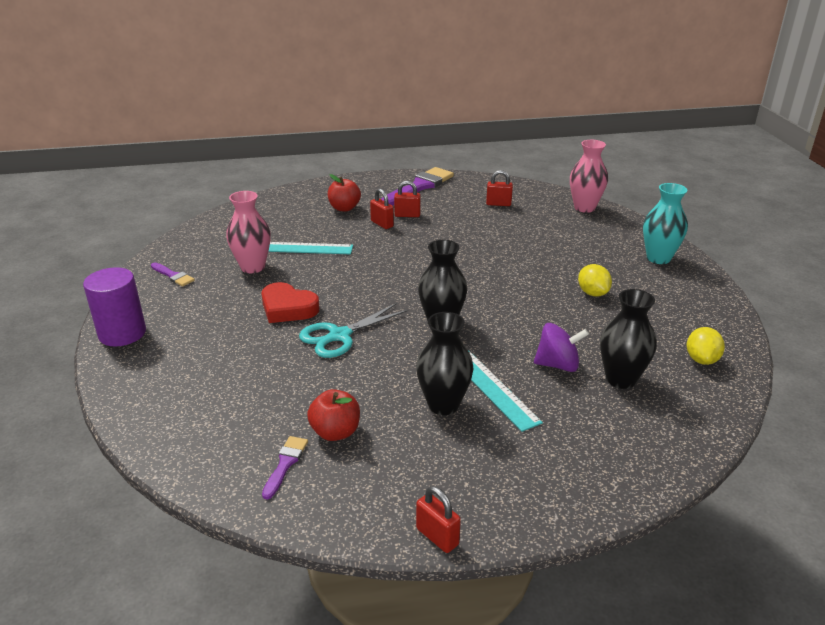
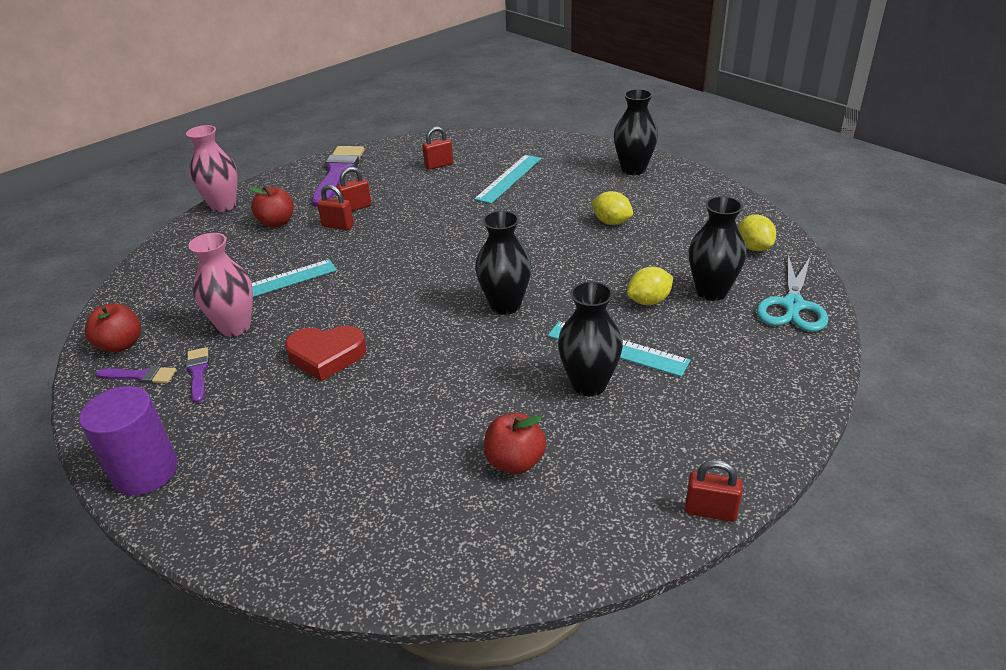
camera: 30 degrees left, 5 degrees up
(180, 252) = (121, 345): none -> red apple
(285, 464) = (498, 520): purple brush -> purple brush (198, 372)
(339, 336) = (415, 361): turquoise scissors -> turquoise scissors (792, 305)
(543, 231) = (508, 178): none -> turquoise ruler
(557, 365) = (649, 301): purple spinning top -> yellow lemon
(584, 208) = (524, 143): pink vase -> pink vase (223, 206)
(658, 258) = (633, 169): turquoise vase -> black vase

